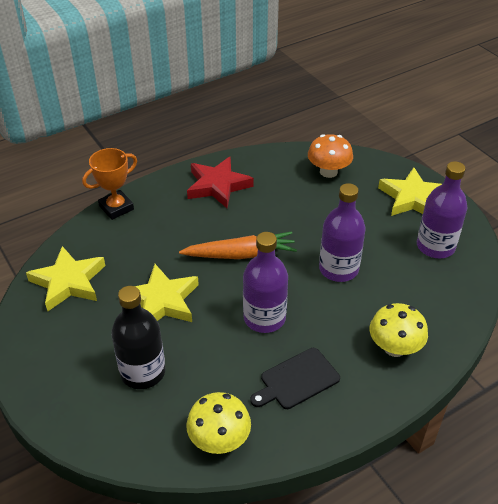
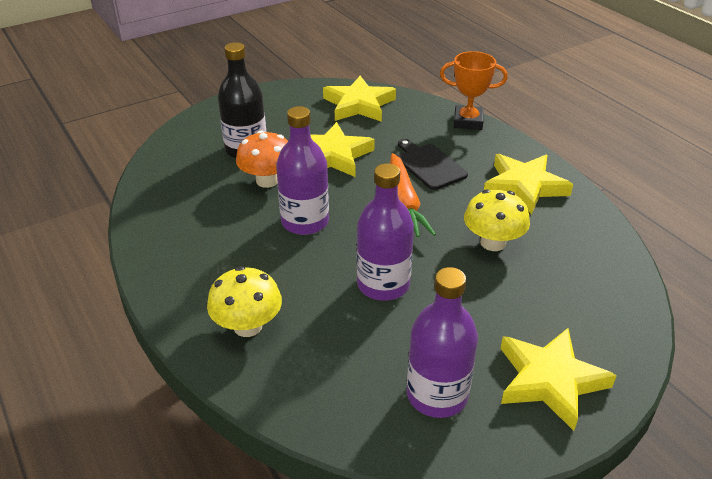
camera: 90 degrees right, 5 degrees down
(116, 208) = (468, 121): orange trophy -> orange trophy turned 45 degrees counterclockwise
(218, 185) = (524, 186): red star -> yellow star
(219, 440) = (161, 194): yellow mushroom -> yellow mushroom (493, 242)
(297, 380) = (217, 243): black cutting board -> black cutting board (429, 165)
(328, 172) = (587, 286): orange mushroom -> orange mushroom (267, 180)

